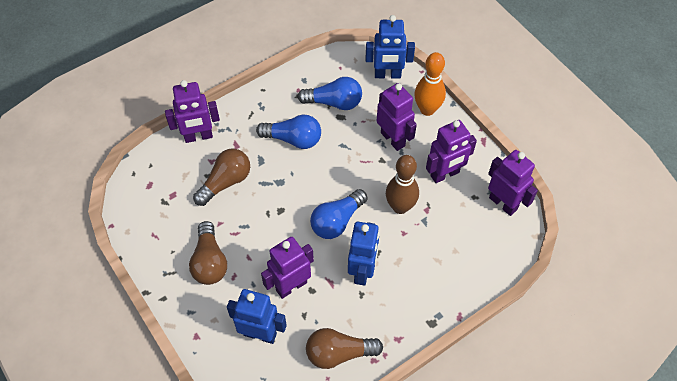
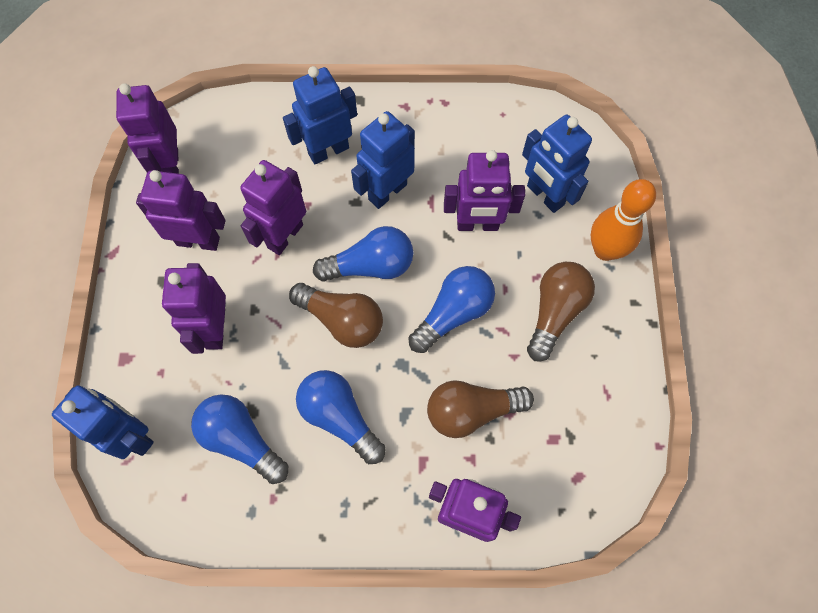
camera: 145 degrees left, 10 degrees up
(269, 225) = (453, 313): none -> blue light bulb
(339, 353) = (475, 128): brown light bulb -> brown light bulb (342, 320)
(400, 207) = (284, 236): brown bowling pin -> purple robot
(420, 274) = (328, 150): none -> blue robot
(427, 109) = (134, 342): orange bowling pin -> orange bowling pin (605, 250)

